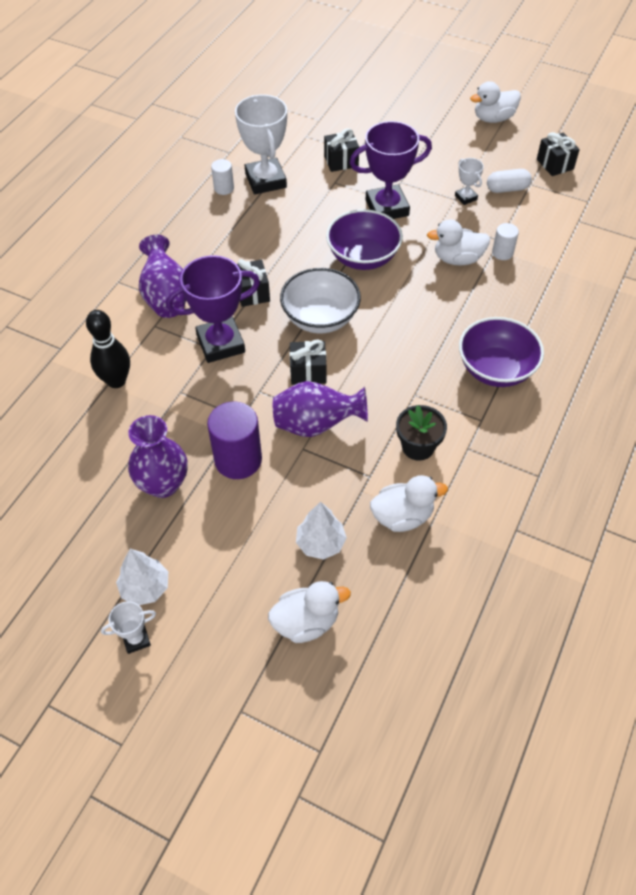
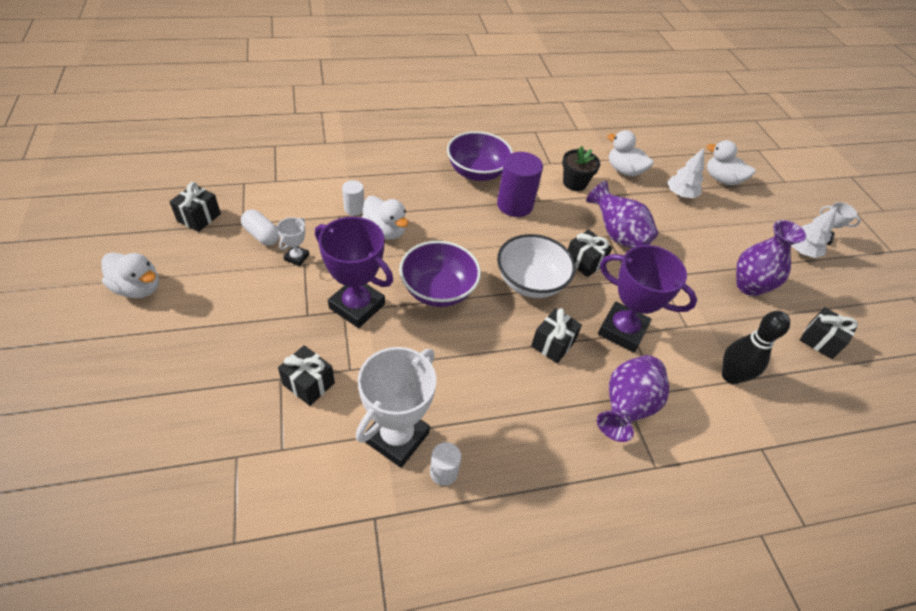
camera: 135 degrees left, 5 degrees down
(66, 482) = (820, 341): none -> black gift
(238, 460) = (687, 259): purple cylinder -> purple cylinder (515, 205)

